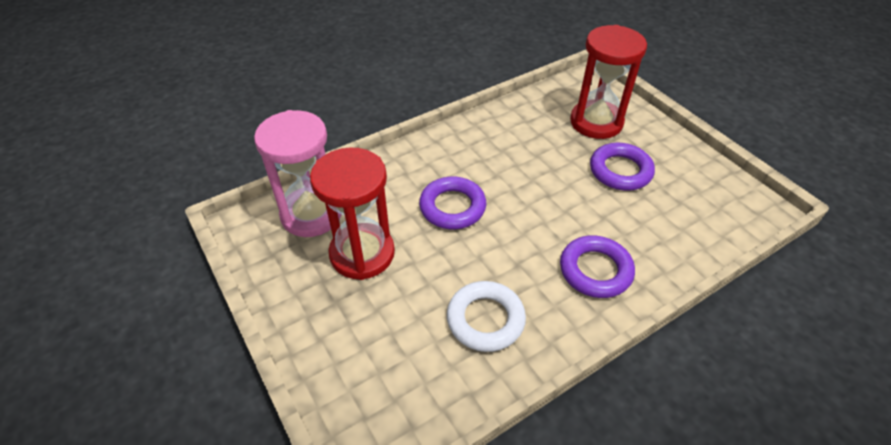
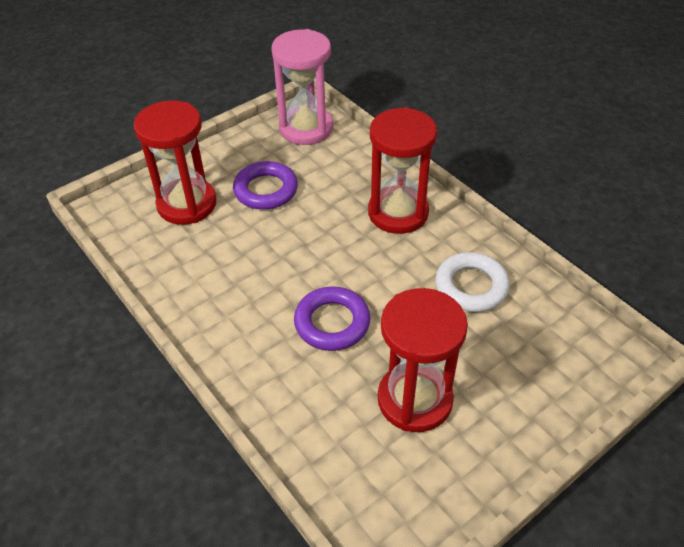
camera: 95 degrees left, 0 degrees up
(311, 214) = (362, 468): pink hourglass -> pink hourglass (306, 128)
(595, 270) = (398, 213): purple ring -> red hourglass

